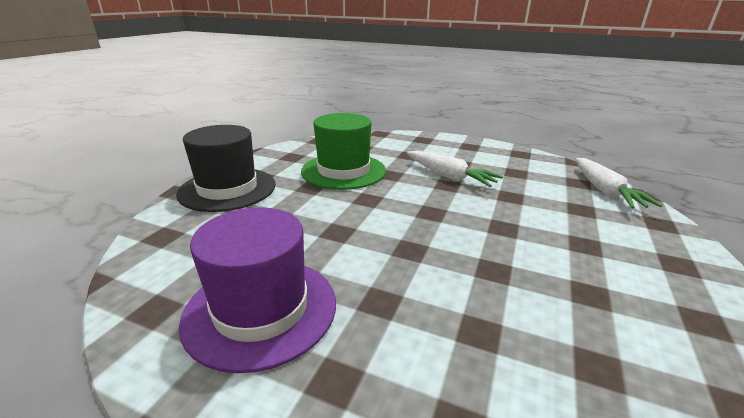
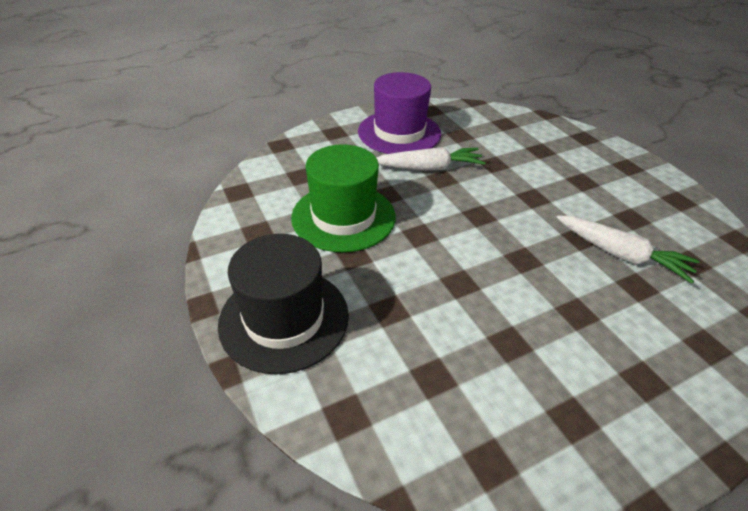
camera: 50 degrees left, 15 degrees up
(261, 309) = (541, 386): purple hat -> purple hat (399, 132)
(604, 191) = (527, 123): white carrot -> white carrot (620, 254)

